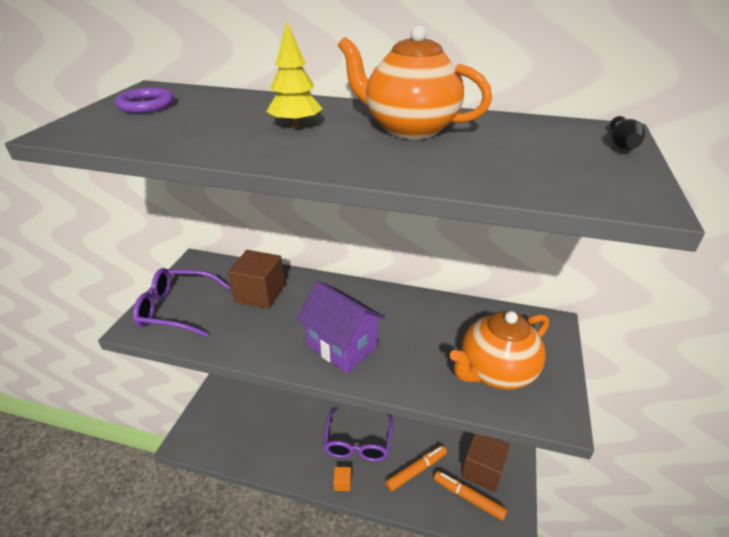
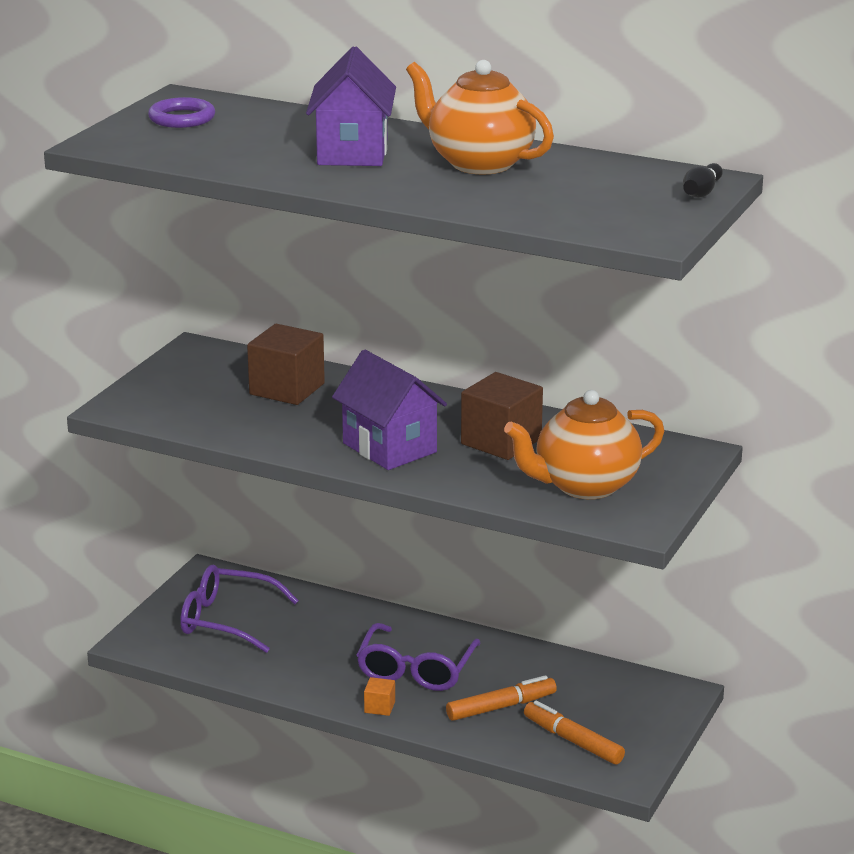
camera: 10 degrees right, 10 degrees down
(176, 309) = (169, 395): purple glasses -> purple glasses (227, 620)
(295, 126) = (352, 152): yellow tree -> purple house
(482, 470) = (609, 717): brown cube -> brown cube (501, 441)

